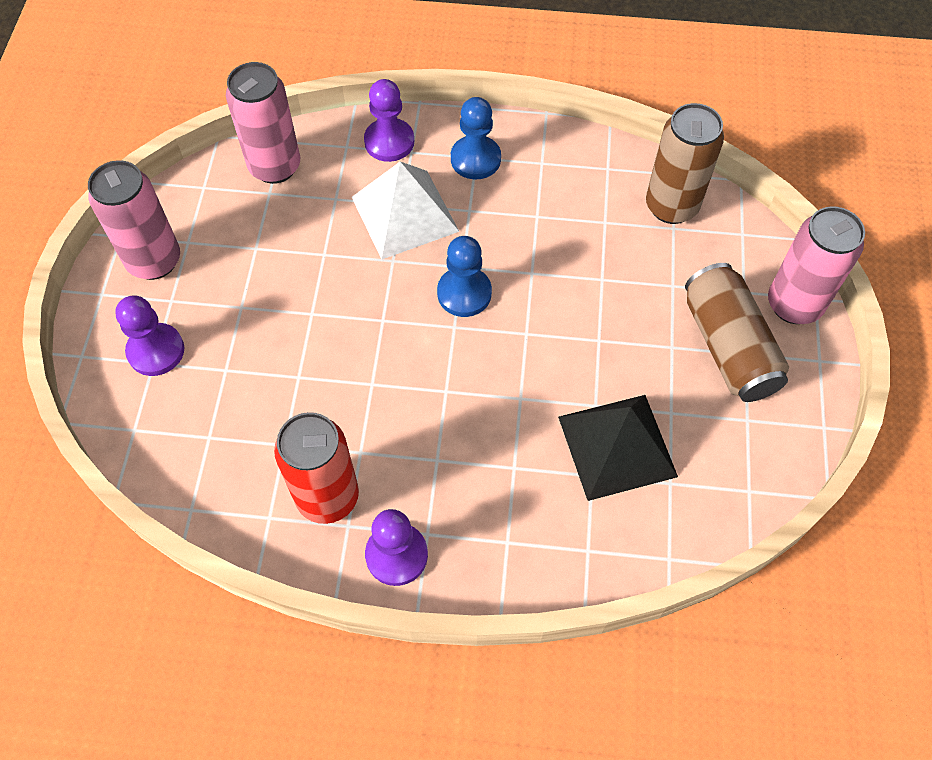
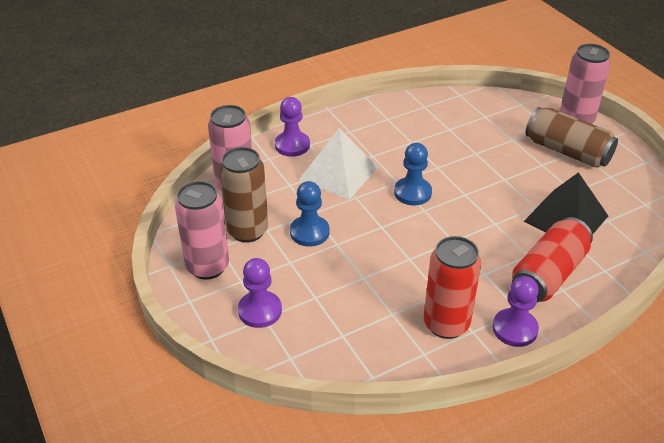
camera: 35 degrees left, 20 degrees down
(475, 159) = (350, 132): blue pawn -> blue pawn (309, 232)
(511, 510) = (548, 274): none -> red can
(671, 206) = (474, 108): brown can -> brown can (247, 231)

